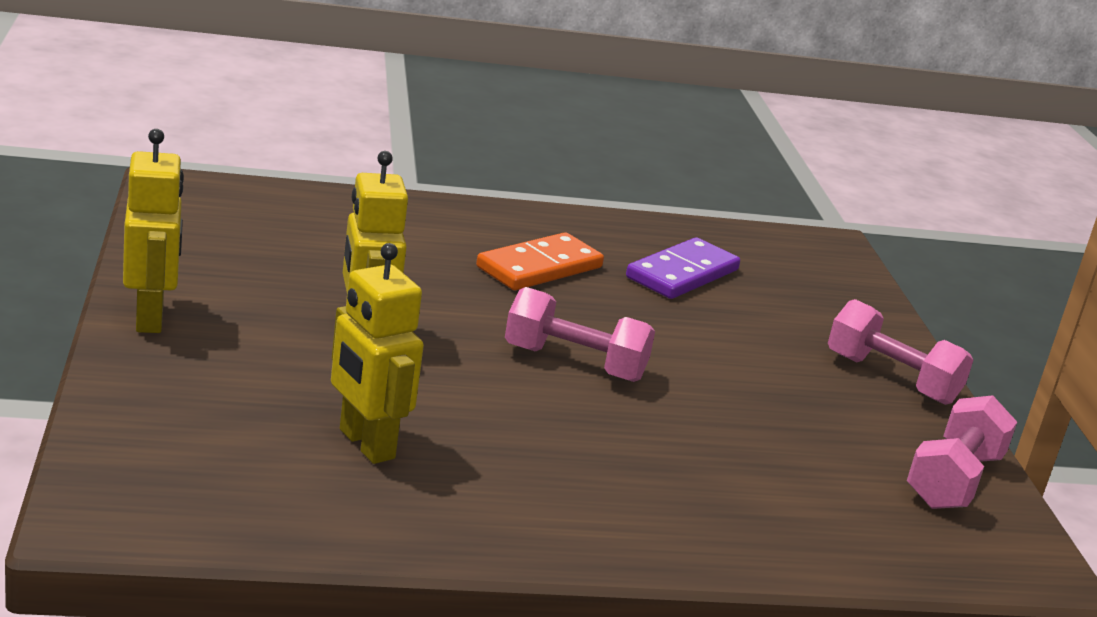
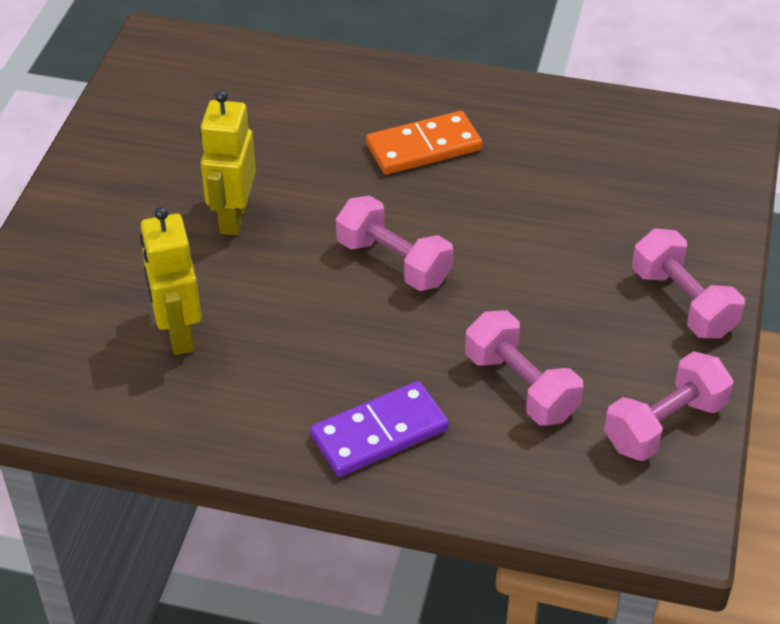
camera: 25 degrees right, 20 degrees up
(151, 318) = (75, 190): yellow robot -> none
(682, 274) = (555, 161): purple domino -> purple domino (379, 433)
(786, 460) = (520, 386): none -> pink dumbbell

